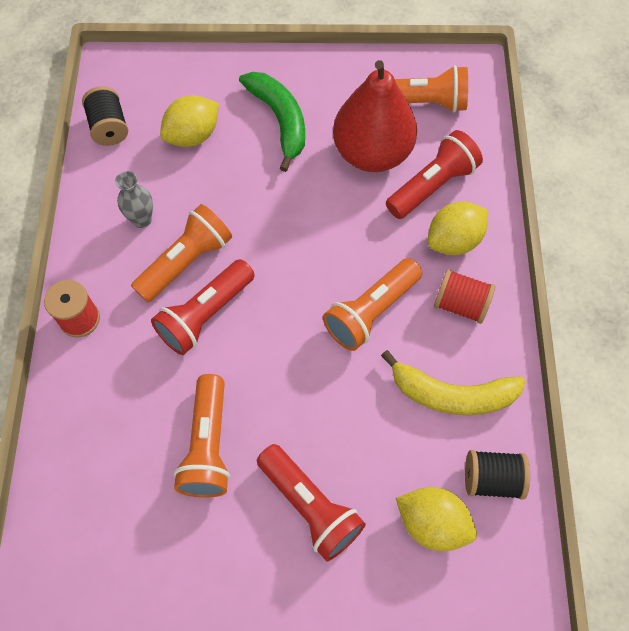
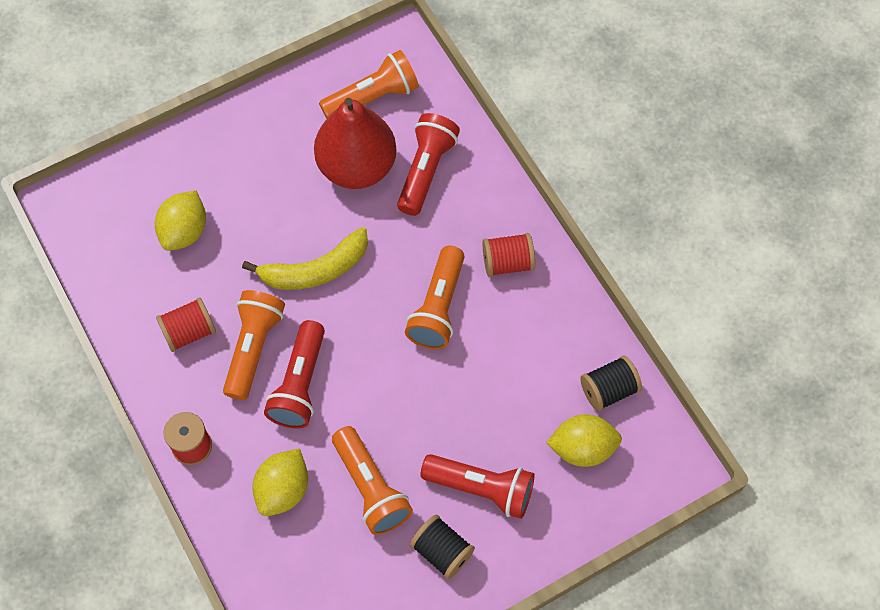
camera: 30 degrees left, 0 degrees up
(109, 127) = (100, 263): black spool -> black spool (442, 551)
(142, 220) = (189, 332): grey vase -> red spool
(279, 120) = (255, 177): green banana -> none
(452, 394) = (542, 340): yellow banana -> yellow banana (315, 269)
(454, 240) = (471, 210): yellow lemon -> yellow lemon (283, 489)

